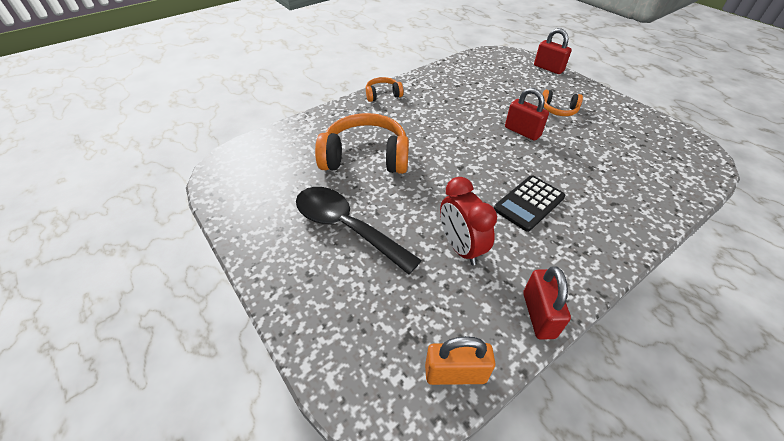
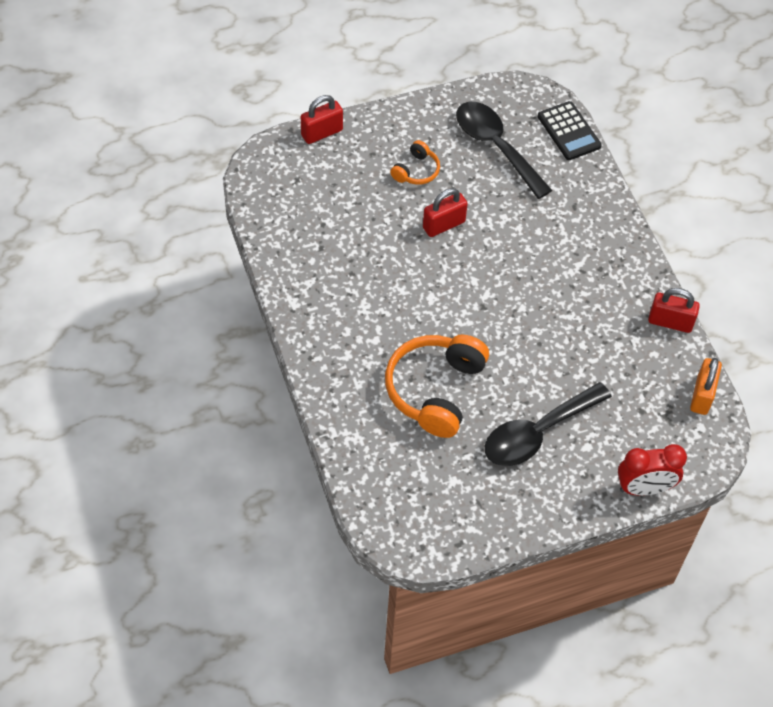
camera: 75 degrees left, 10 degrees up
(383, 95) = (310, 337): orange headphones -> none
(460, 247) = (590, 348): red clock -> red clock (644, 488)
(529, 203) = (553, 271): black calculator -> black calculator (569, 131)
(624, 143) = (496, 147): none -> black spoon

